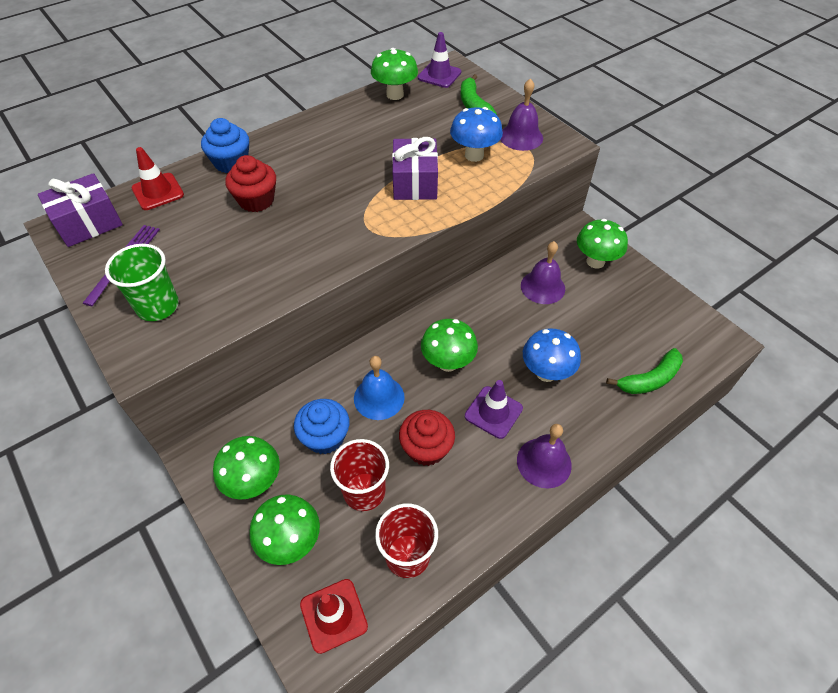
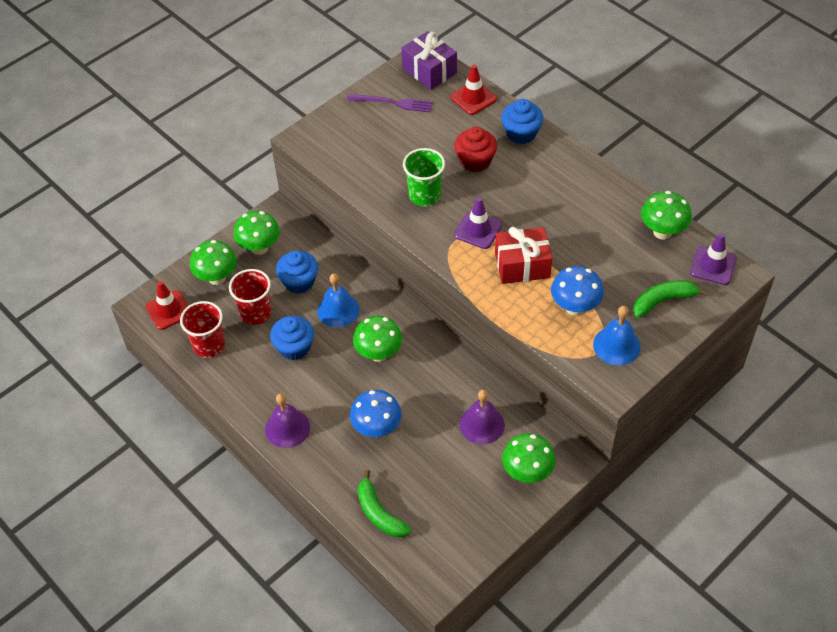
camera: 85 degrees right, 0 degrees up
(158, 306) = (351, 134): green cup -> green cup (424, 195)
(415, 182) = (522, 265): purple gift -> red gift
(426, 448) = (294, 347): red cupcake -> blue cupcake
(493, 412) = (331, 390): purple traffic cone -> purple traffic cone (478, 230)
(521, 137) = (616, 345): purple bell -> blue bell

